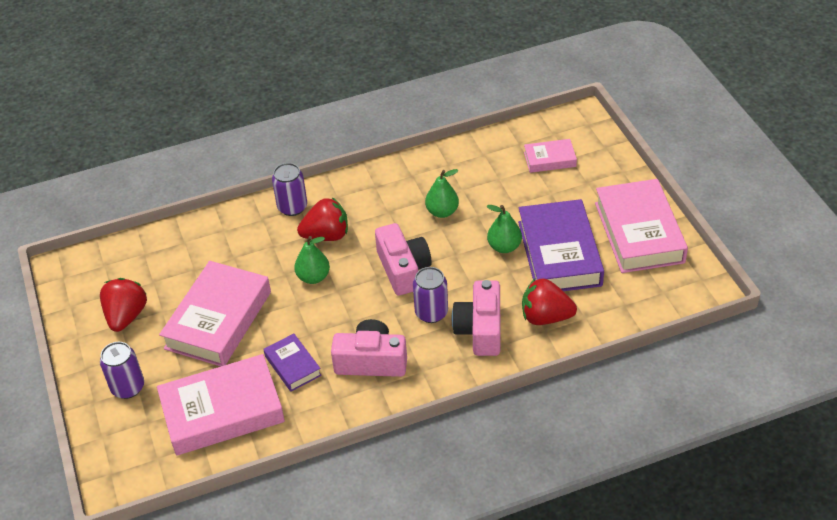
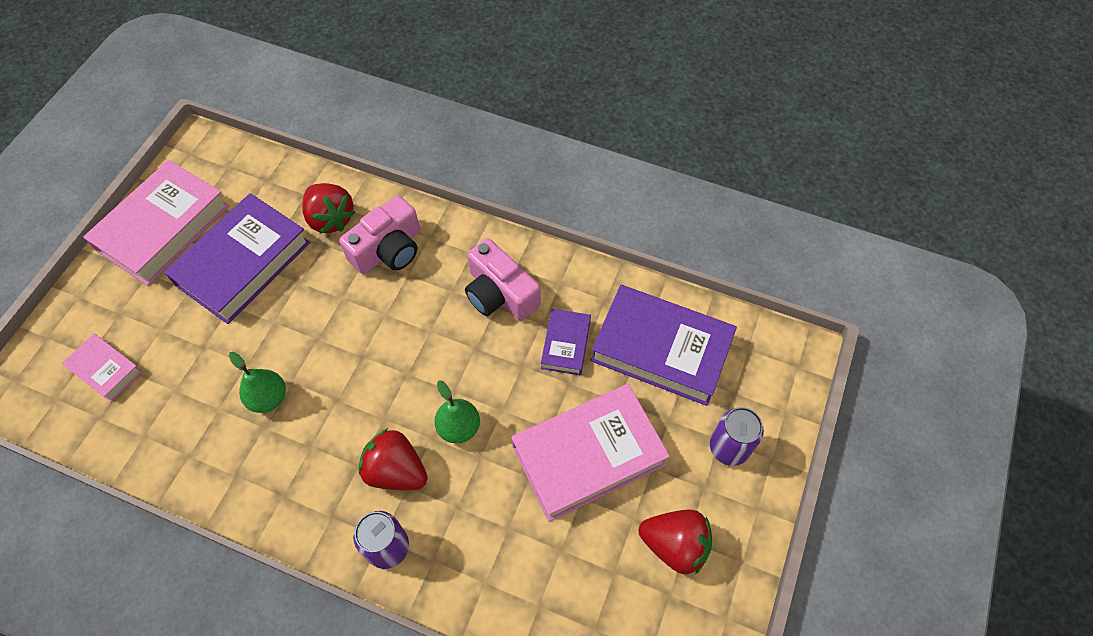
camera: 140 degrees left, 15 degrees up
(126, 316) = (674, 545): red strawberry -> red strawberry turned 120 degrees counterclockwise
(222, 411) = (661, 349): pink book -> purple book
(403, 269) = (376, 363): pink camera -> none
(431, 313) = (405, 297): purple can -> none
(504, 247) = (272, 309): green pear -> none

